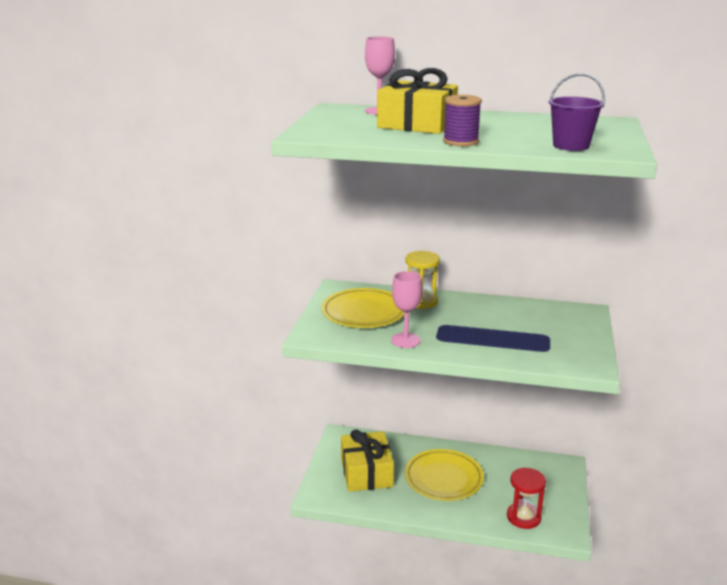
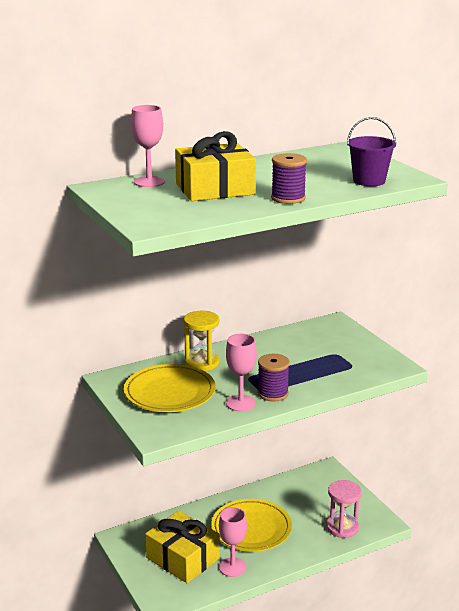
camera: 40 degrees left, 0 degrees up
(395, 498) = (232, 567): none -> pink goblet
(442, 343) = (273, 393): none -> purple spool
(523, 517) = (342, 527): red hourglass -> pink hourglass

